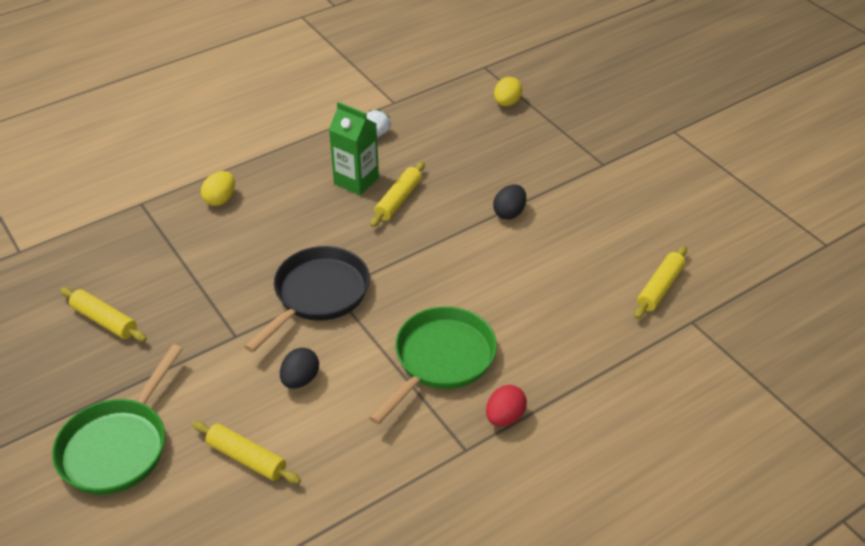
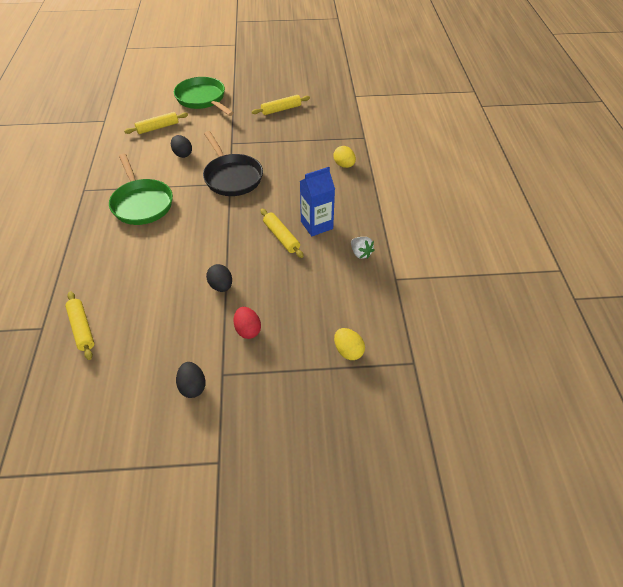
camera: 120 degrees right, 5 degrees up
(356, 181) = (316, 225): green carton -> blue carton
(504, 417) = (83, 210): red egg -> red egg (248, 330)
(633, 175) = (192, 387): none -> black egg

